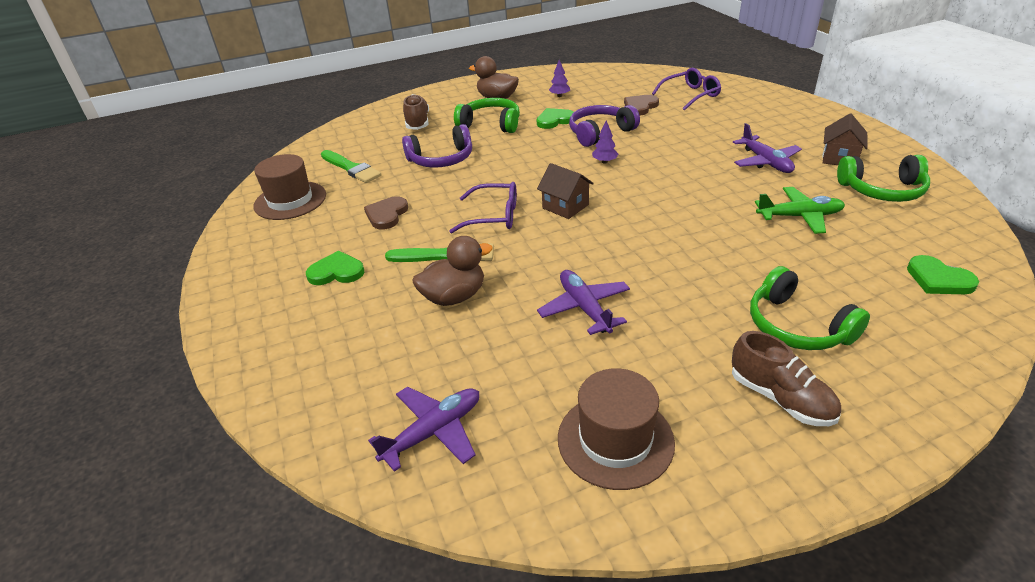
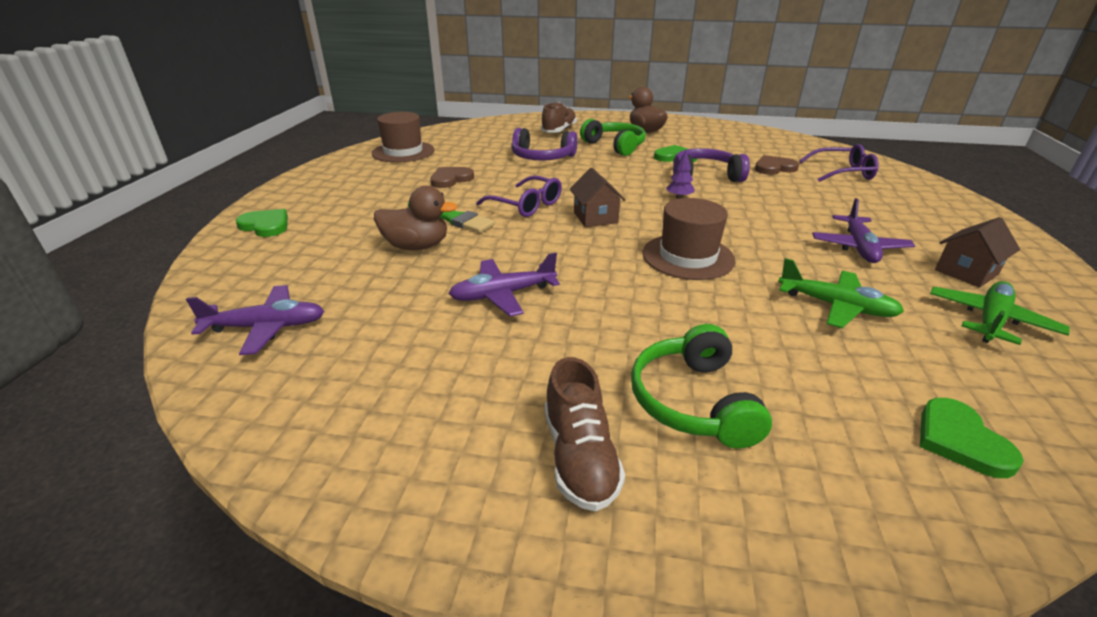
camera: 30 degrees right, 5 degrees down
(336, 272) = (366, 202): green heart -> green heart (266, 225)
(351, 168) = (470, 145): green brush -> none
(559, 96) = (704, 142): purple tree -> none
(584, 308) = (503, 295): purple plane -> purple plane turned 120 degrees counterclockwise
(615, 440) = (377, 405): brown hat -> brown hat (688, 256)
(882, 190) = (990, 320): green headphones -> green plane

